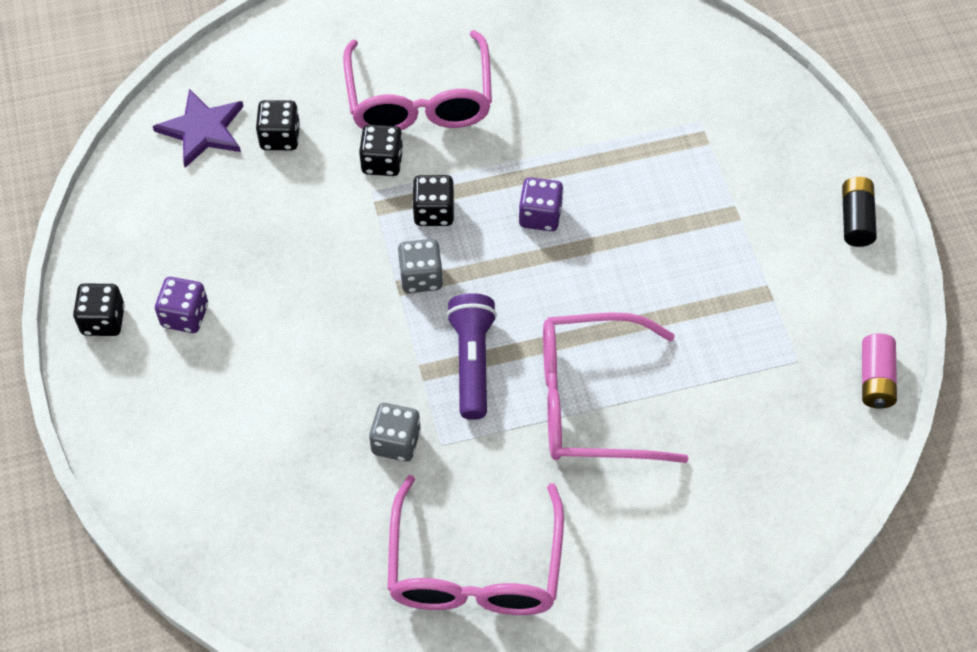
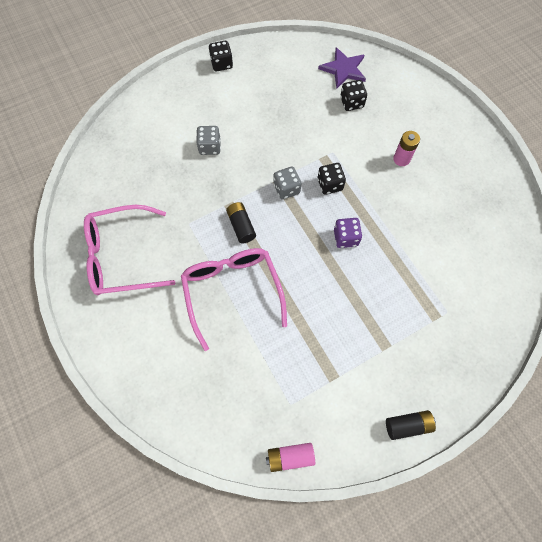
camera: 75 degrees right, 10 degrees up
(185, 316) = (233, 94): purple dice -> none
(382, 162) = (353, 152): black dice -> none
(396, 442) = (185, 202): grey dice -> grey dice (210, 147)
(419, 100) = (401, 159): pink glasses -> pink battery
(472, 362) = (241, 226): purple flashlight -> black battery

